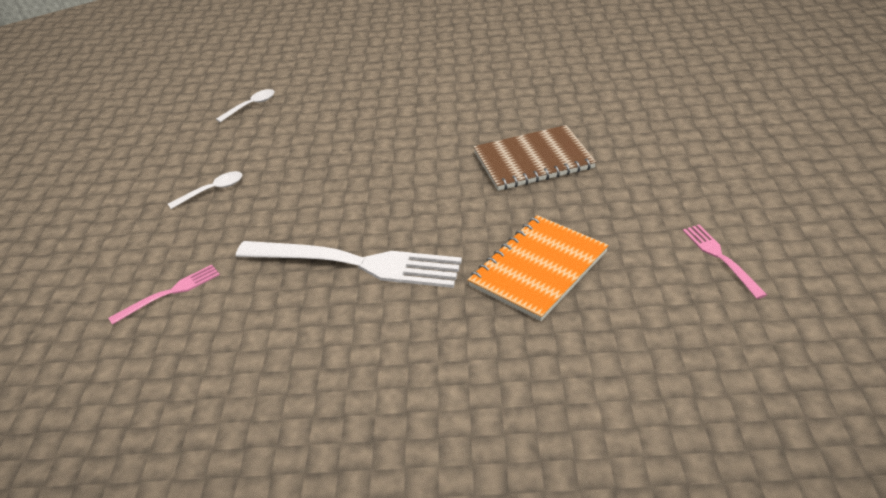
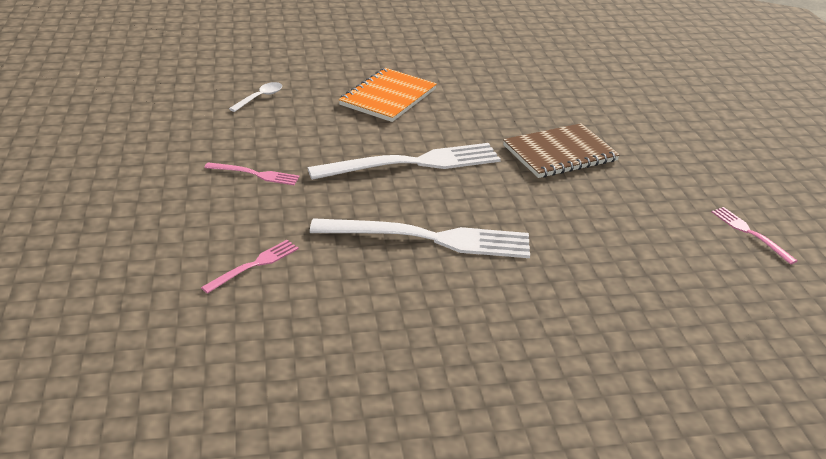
camera: 15 degrees left, 5 degrees down
(212, 190) = (255, 174): white spoon -> pink fork
(373, 175) = (413, 163): none -> white fork
(538, 269) = (599, 242): orange notebook -> orange notebook (388, 97)

